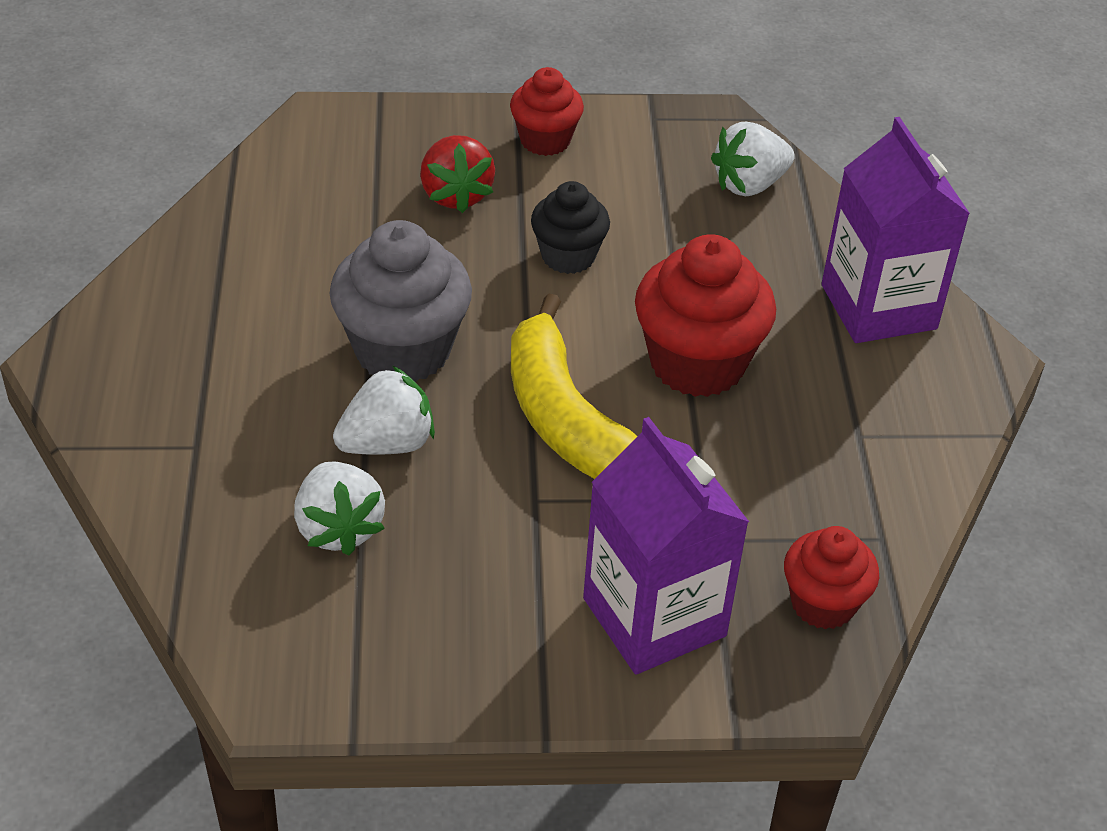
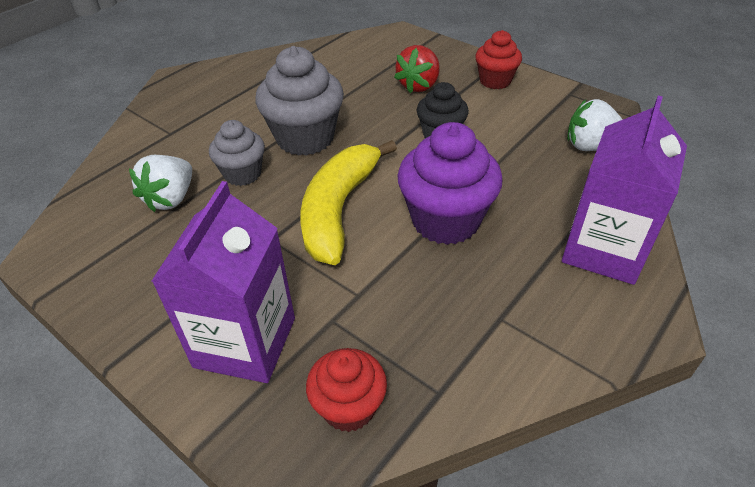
camera: 45 degrees right, 0 degrees up
(387, 443) = (242, 174): white strawberry -> grey cupcake
(697, 363) = (445, 221): red cupcake -> purple cupcake

